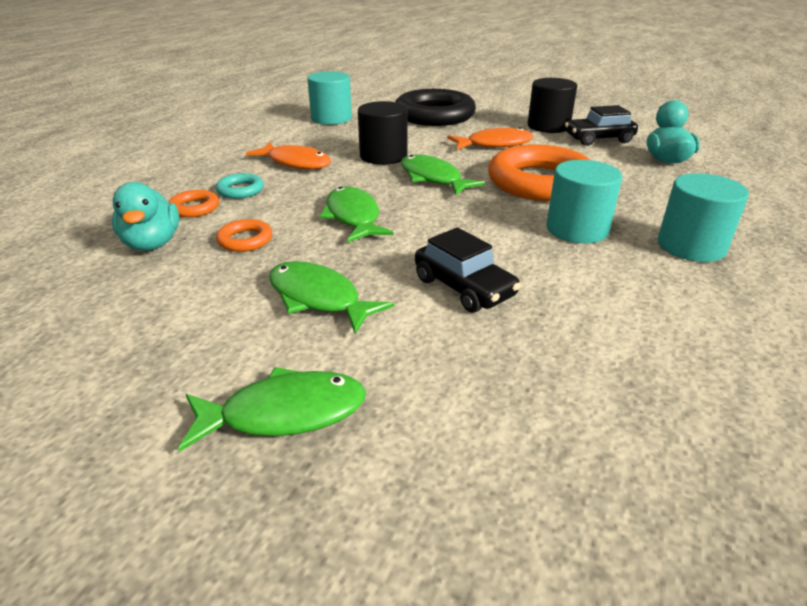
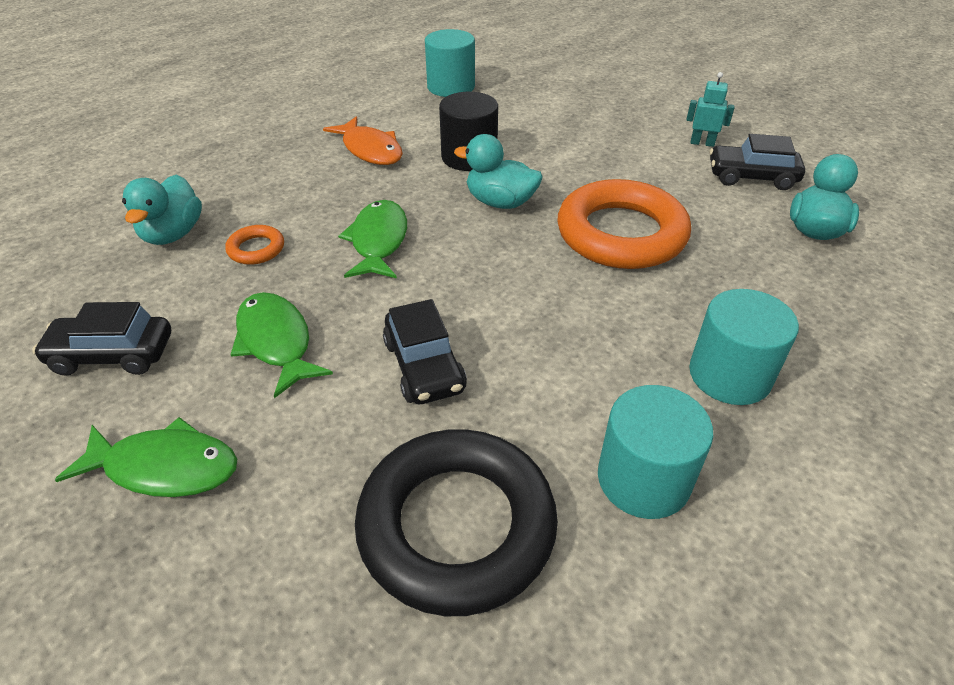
camera: 20 degrees right, 10 degrees up
(158, 341) = (112, 355): none -> black car
(194, 208) = (235, 195): orange ring -> none
(240, 190) = (292, 179): turquoise ring -> none
(433, 178) = (500, 202): green fish -> turquoise duck
(434, 115) = (572, 101): black ring -> black ring (456, 526)
(495, 144) = (611, 162): orange fish -> none
(548, 126) = (702, 143): black cylinder -> turquoise robot
(577, 229) = (609, 315): turquoise cylinder -> turquoise cylinder (643, 479)

